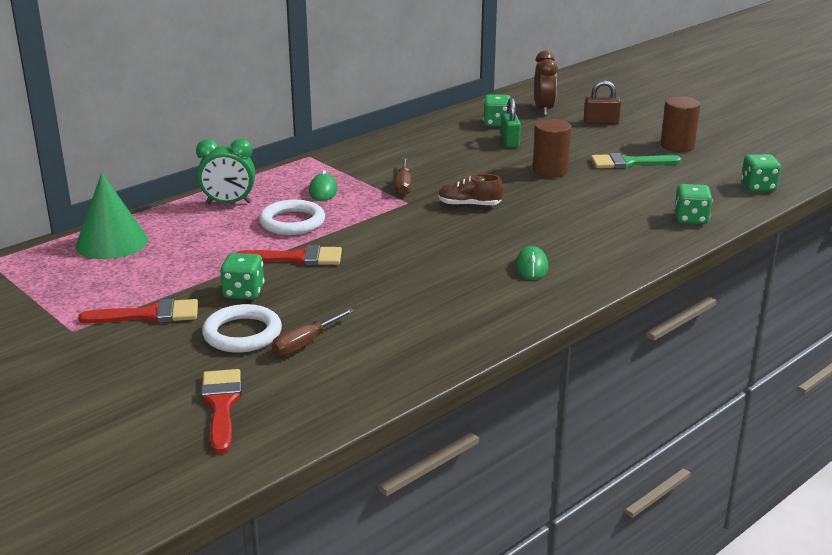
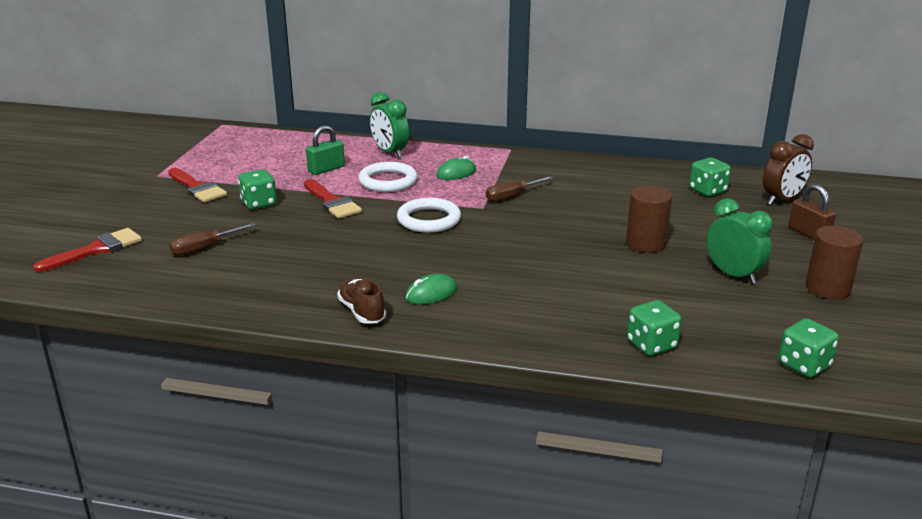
camera: 55 degrees right, 0 degrees up
(112, 242) = (285, 143): green cone -> none
(242, 334) = (199, 223): white ring -> white ring (429, 220)
(305, 343) = (204, 248): brown screwdriver -> brown screwdriver turned 45 degrees counterclockwise
(469, 205) = (515, 232): brown shoe -> brown shoe (362, 312)
(510, 141) = (678, 208): green padlock -> green padlock (326, 169)
(629, 163) = (733, 275): green brush -> green clock

